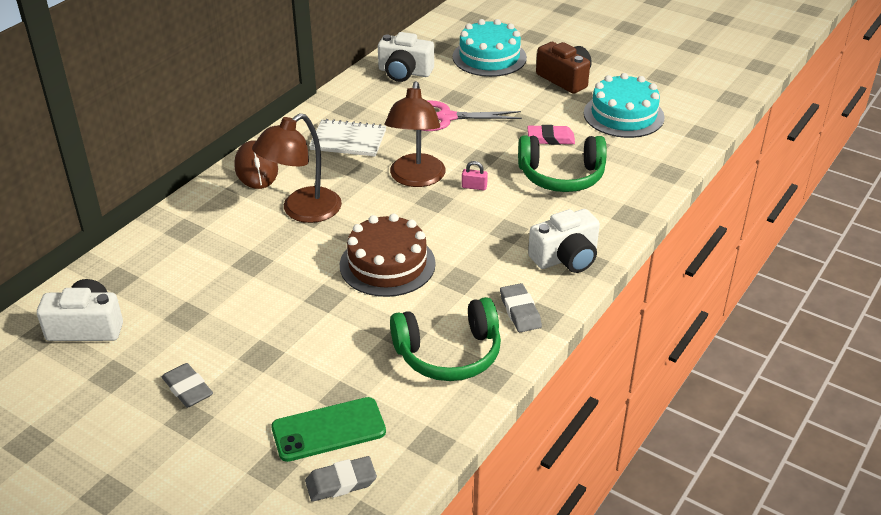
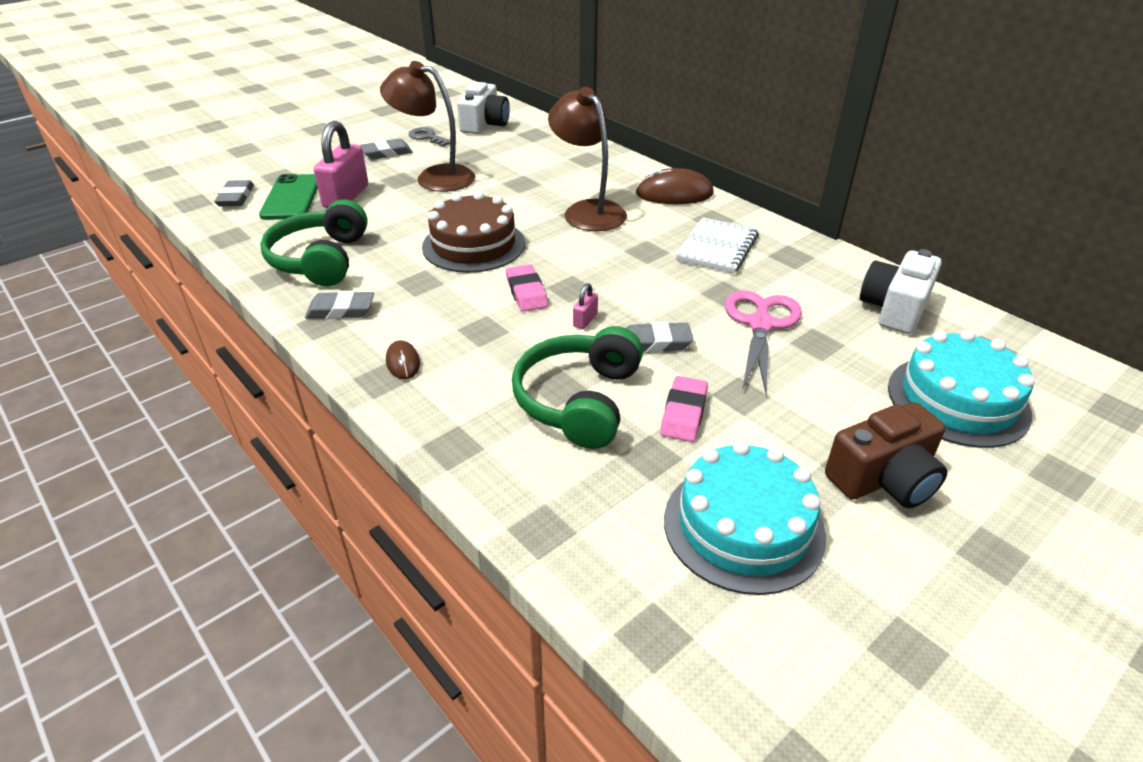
camera: 105 degrees right, 0 degrees up
(133, 367) = (427, 137): none -> grey key
(314, 383) = (346, 196): none -> pink padlock
(416, 179) = (620, 281): brown lamp -> brown lamp (435, 177)
(450, 220) = (526, 292): none -> pink eraser
(486, 155) = (655, 342): none -> grey eraser
(566, 258) = (403, 362): white camera -> brown mouse

